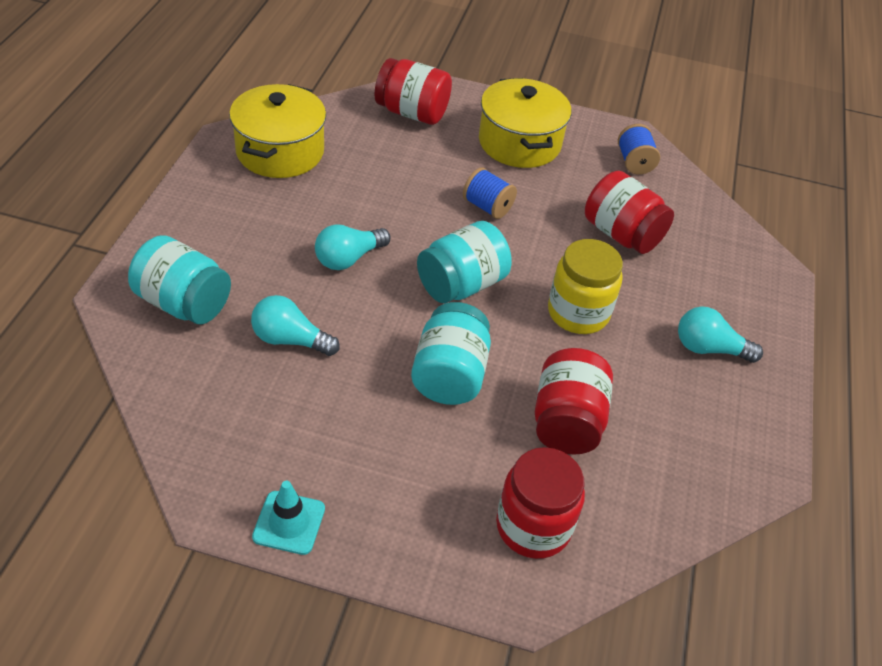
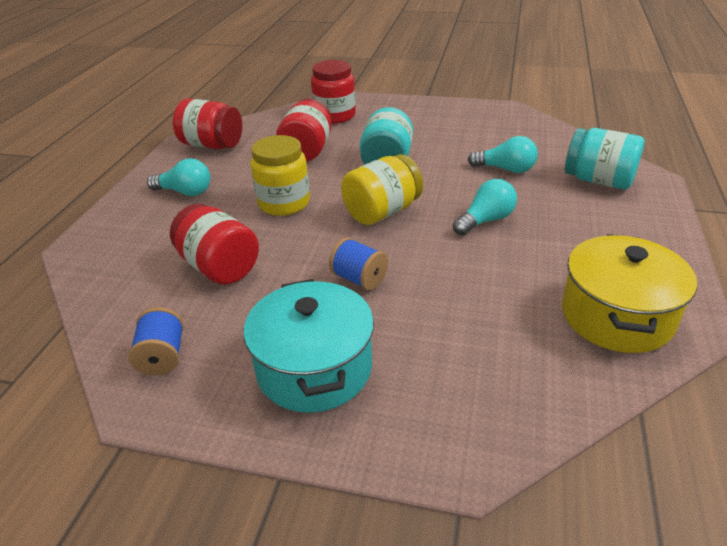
camera: 175 degrees left, 10 degrees down
(289, 523) = (465, 108): turquoise traffic cone -> none
(412, 113) = (473, 401): red jar -> red jar (212, 145)
(461, 285) = (382, 212): turquoise jar -> yellow jar
(519, 142) = (314, 368): yellow pot -> turquoise pot

